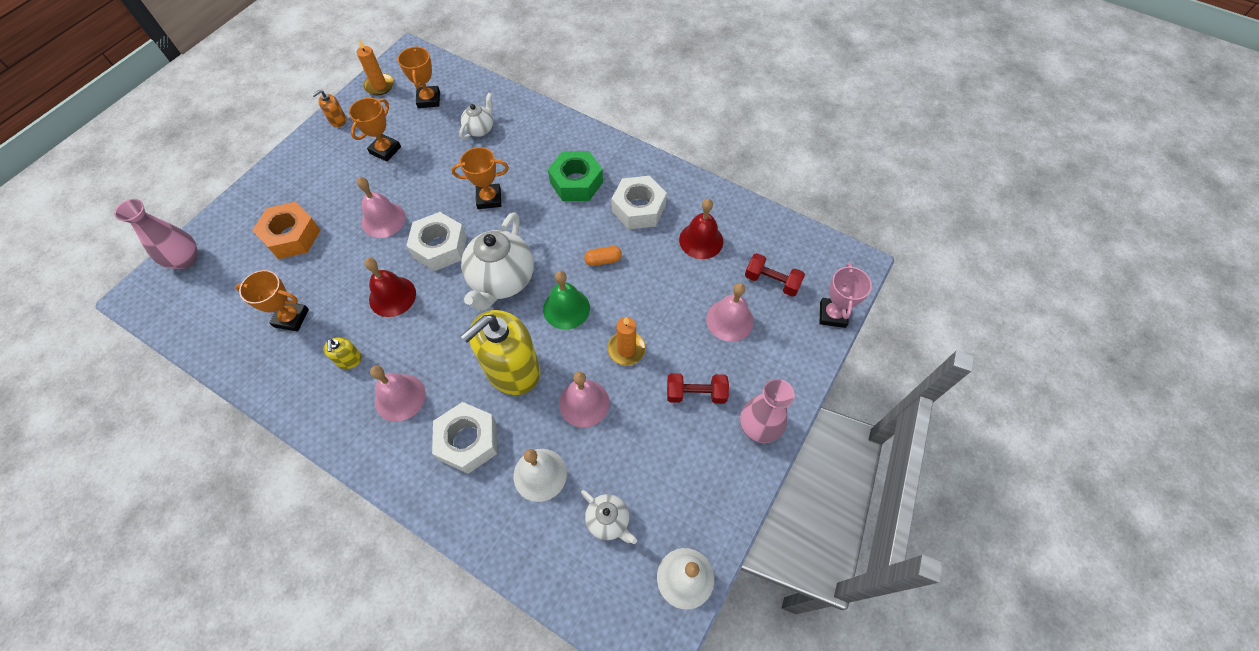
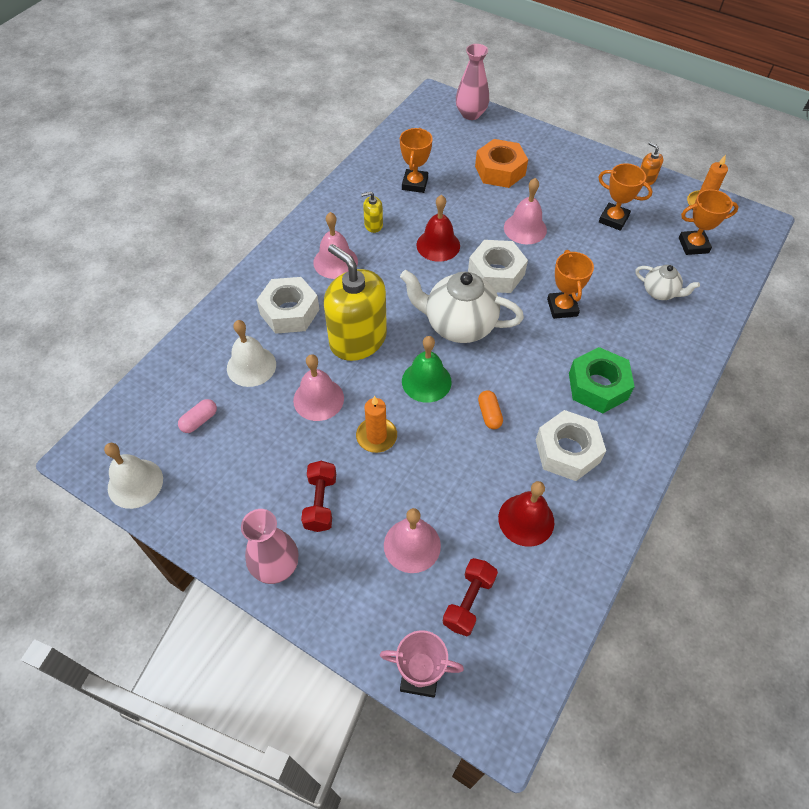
camera: 90 degrees right, 5 degrees down
(608, 521) = (199, 420): white teapot -> pink capsule

